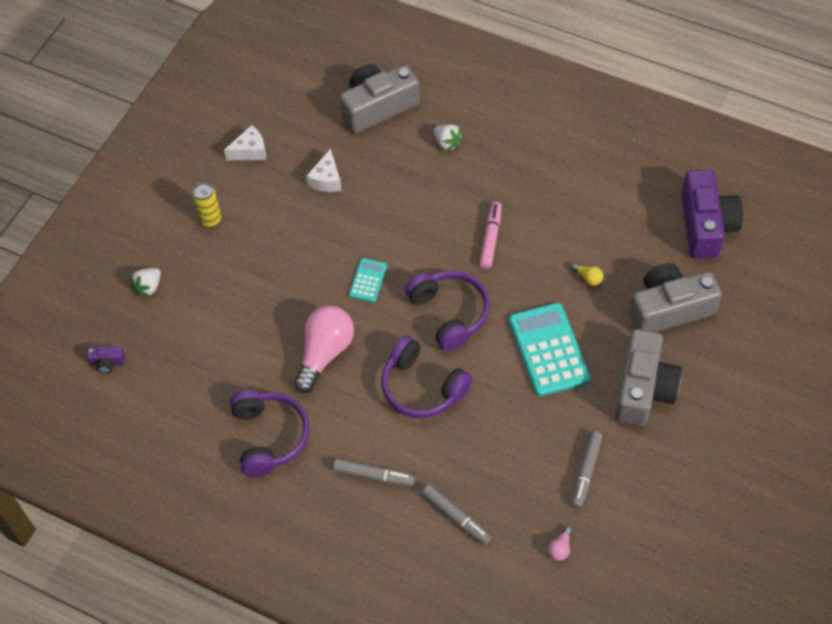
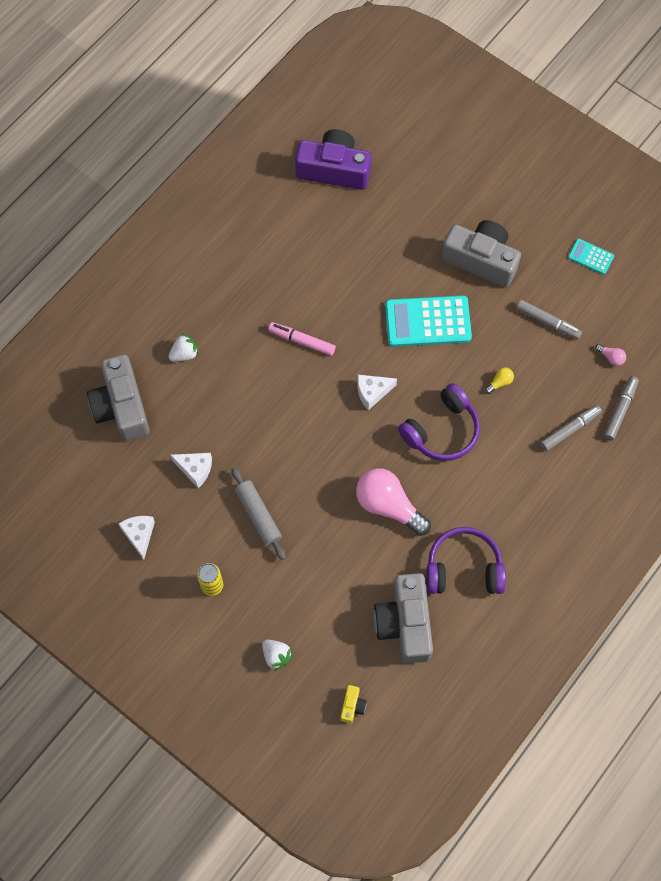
camera: 80 degrees left, 10 degrees up
(107, 362) = (352, 706): purple camera -> yellow camera
(289, 242) = (258, 516): none -> grey rolling pin
(368, 280) = (320, 454): turquoise calculator -> turquoise calculator (590, 257)
(374, 475) = (519, 487): grey marker -> grey marker (620, 410)
(449, 313) = (372, 392): purple headphones -> white cheese
(588, 278) = (363, 273): yellow light bulb -> yellow light bulb (499, 382)
(669, 309) = (409, 220): grey camera -> grey camera (405, 623)

